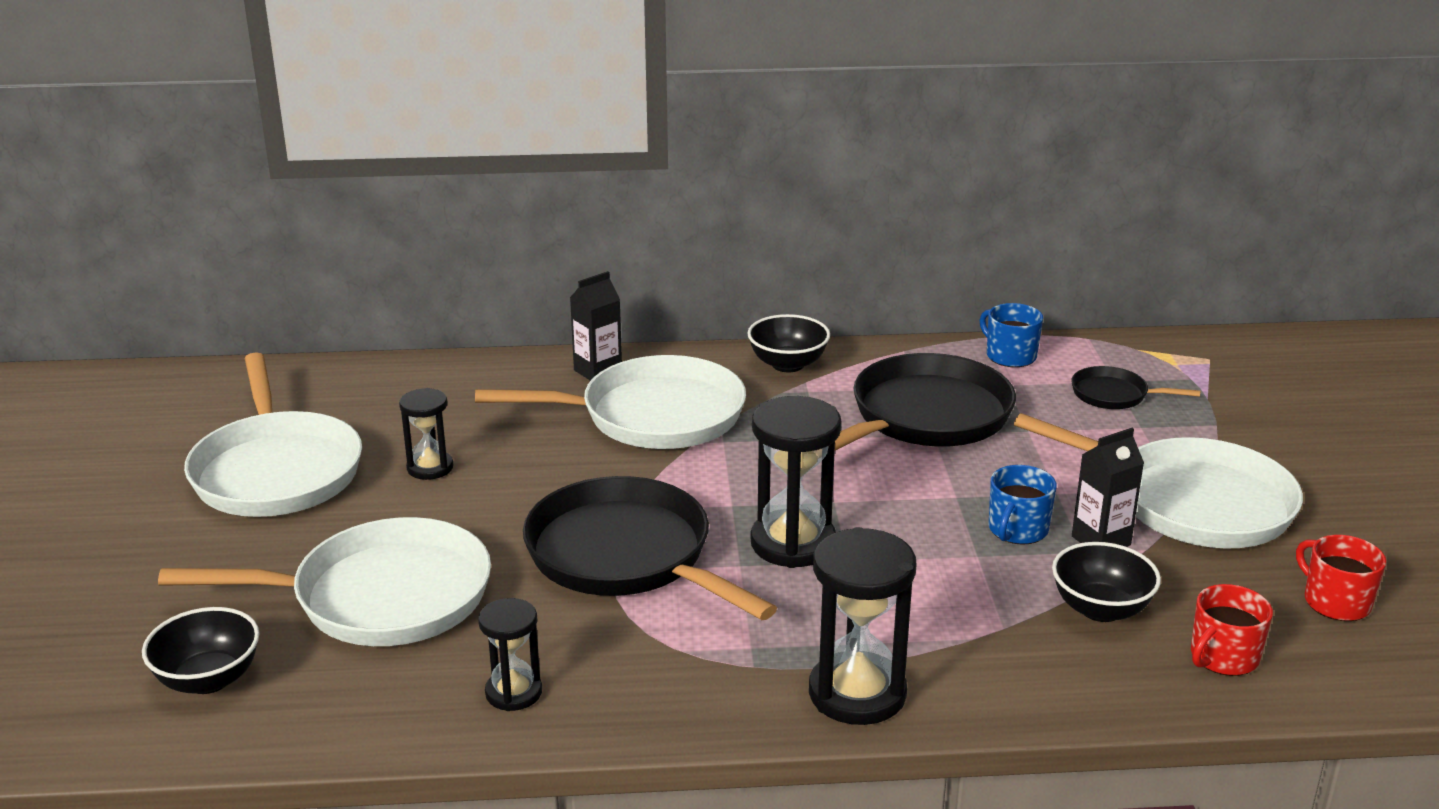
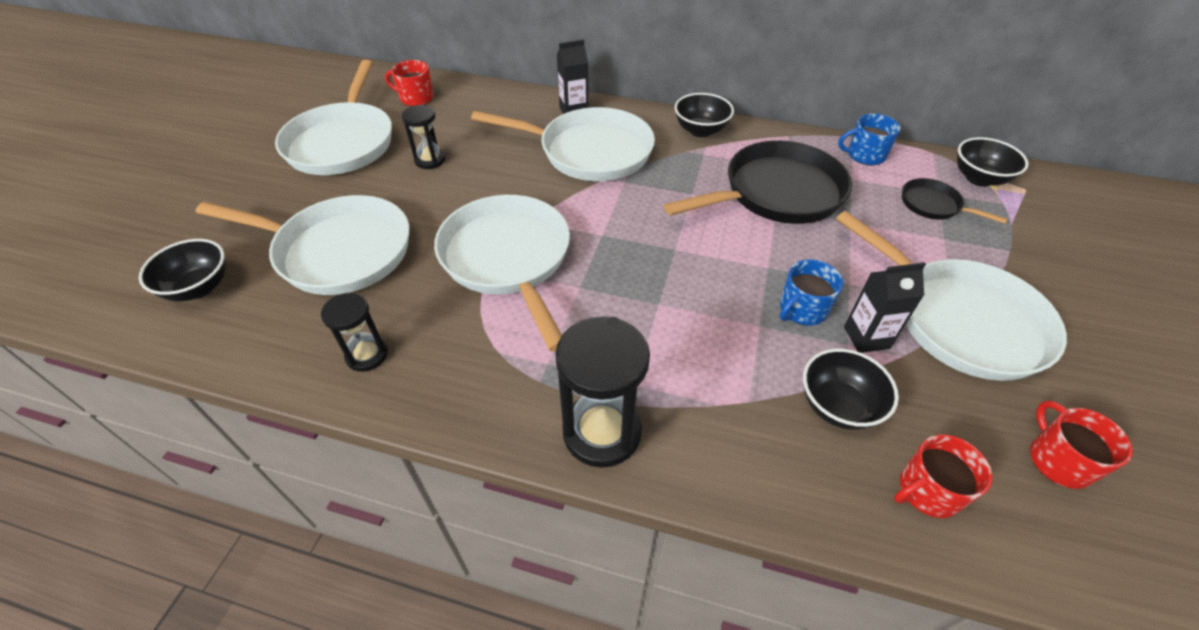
camera: 20 degrees right, 20 degrees up
(346, 395) = (416, 98): none -> red mug
(626, 556) = (508, 260): black pan -> white pan
(793, 543) = (627, 278): black hourglass -> none
(1010, 356) = (865, 155): blue mug -> blue mug turned 75 degrees counterclockwise
(1153, 357) = (979, 178): none -> black bowl

